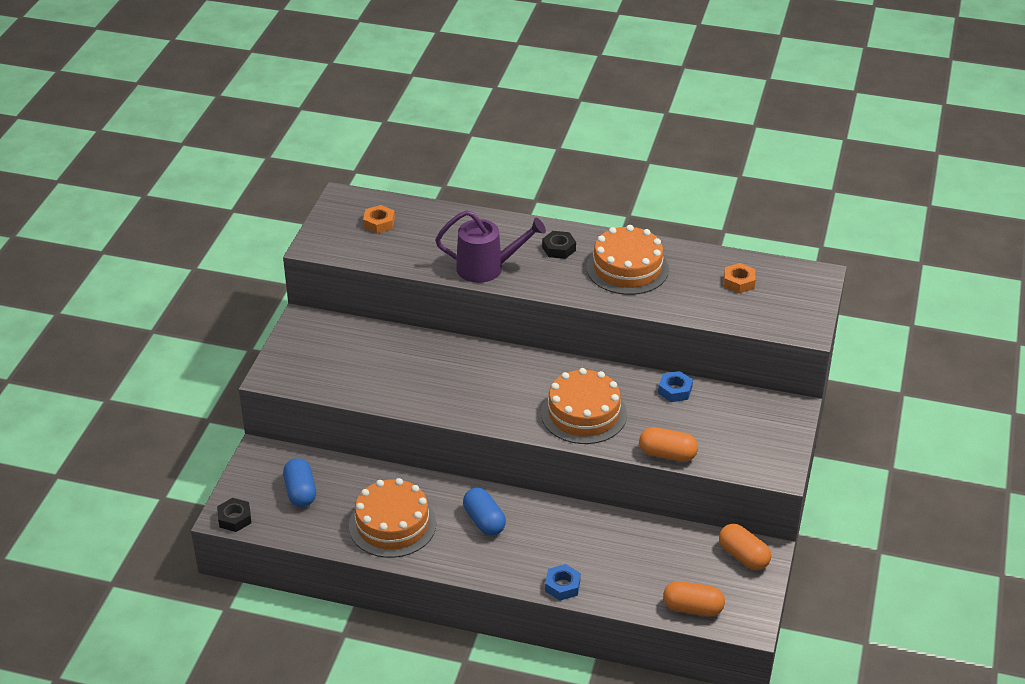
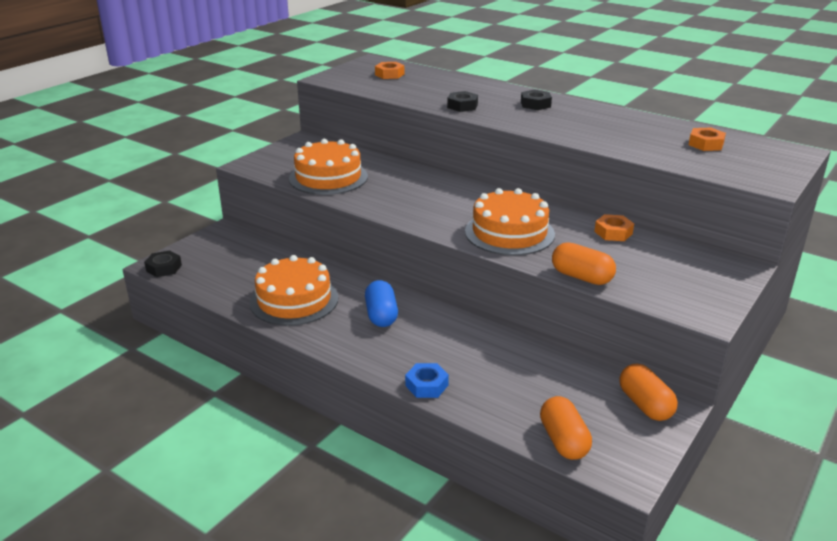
camera: 20 degrees right, 10 degrees down
(300, 492) = (233, 262): blue capsule -> none
(487, 268) = (462, 106): purple watering can -> black nut
(627, 268) = (594, 122): orange cake -> orange cake (328, 177)
(675, 390) = (613, 232): blue nut -> orange nut
(692, 608) = (563, 441): orange capsule -> orange capsule turned 45 degrees clockwise

